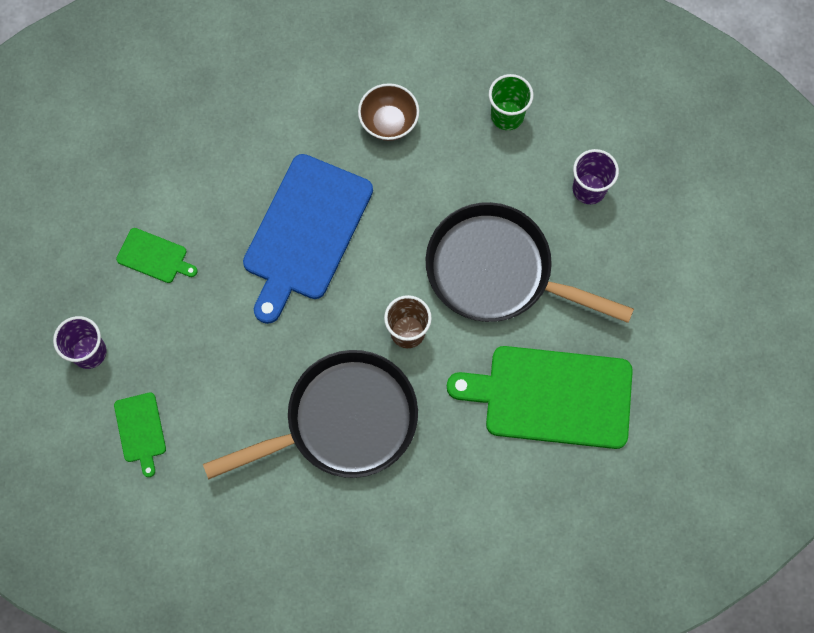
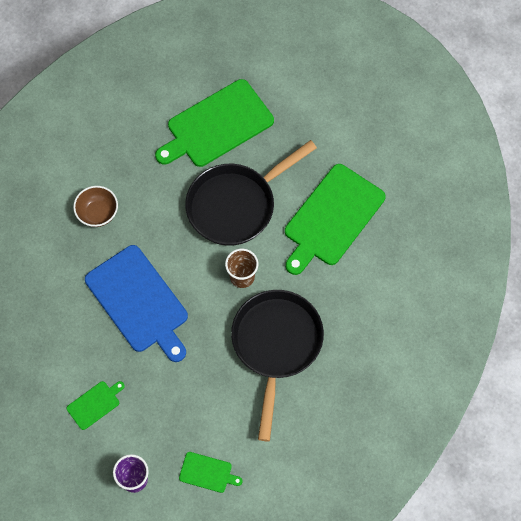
camera: 60 degrees left, 5 degrees down
(507, 116) = (139, 144): green cup -> none
(589, 189) = (216, 125): purple cup -> green cutting board

